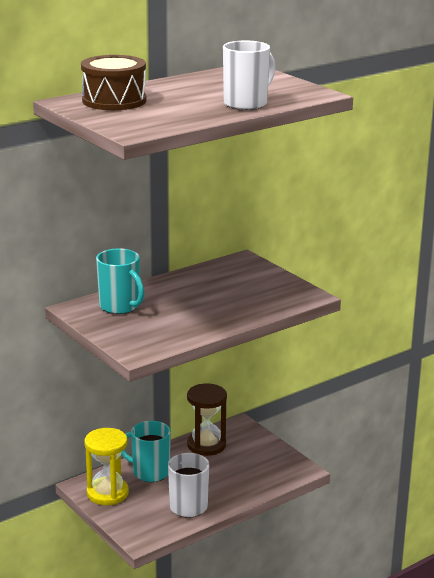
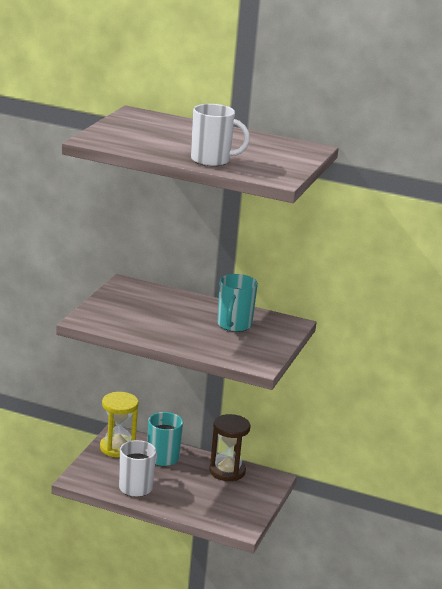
camera: 55 degrees right, 0 degrees up
(114, 101) = (156, 124): brown drum -> none
(120, 307) = (147, 297): turquoise mug -> turquoise mug (234, 325)

